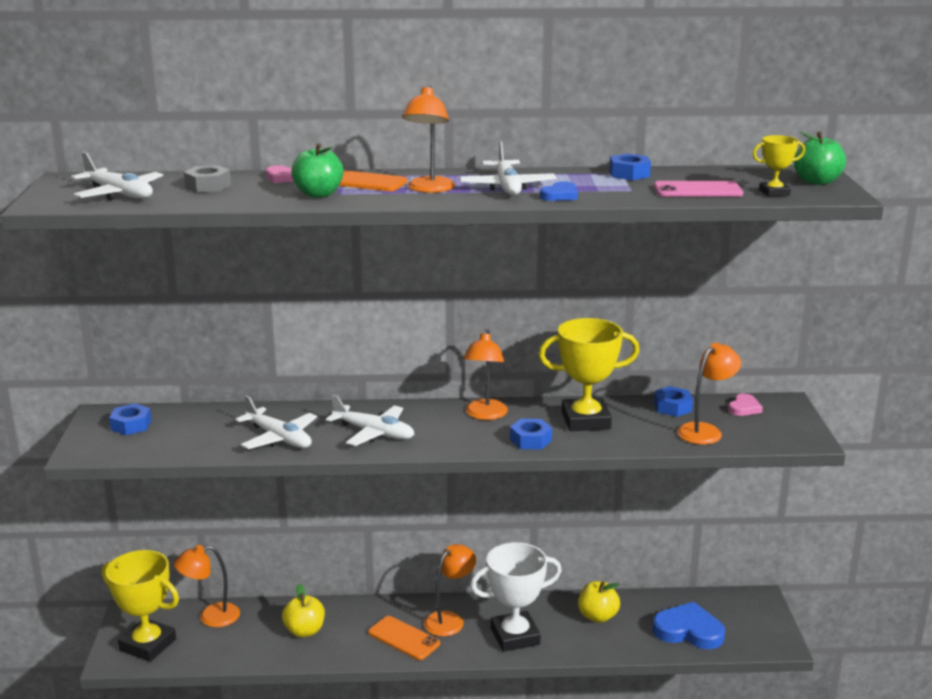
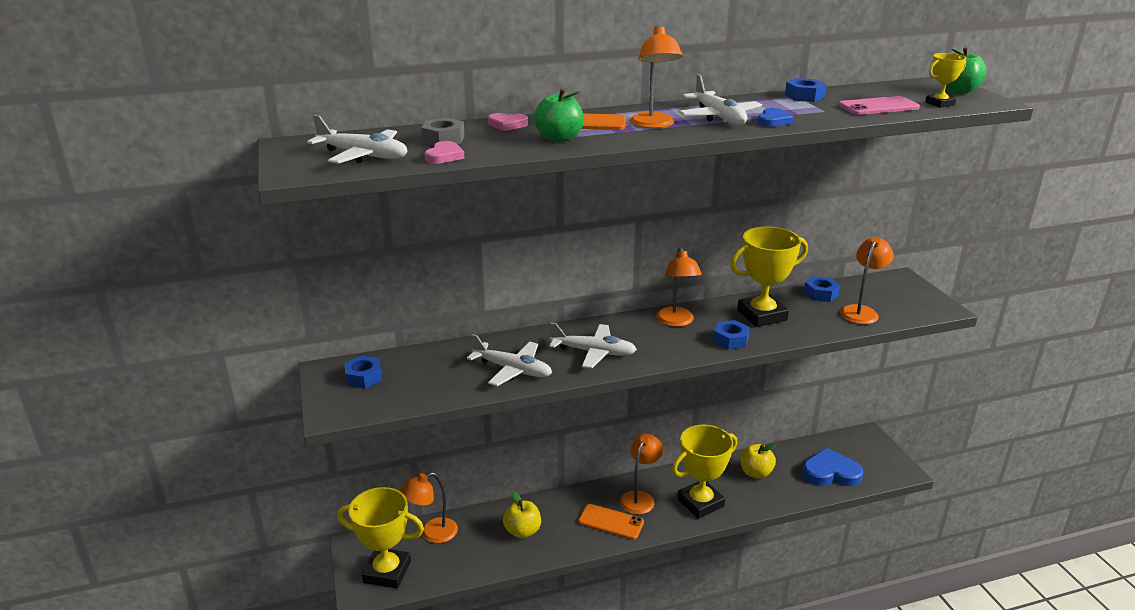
camera: 15 degrees left, 5 degrees up
(515, 636) = (700, 503): white trophy -> yellow trophy
(744, 408) = (875, 287): pink heart -> pink heart (444, 156)

